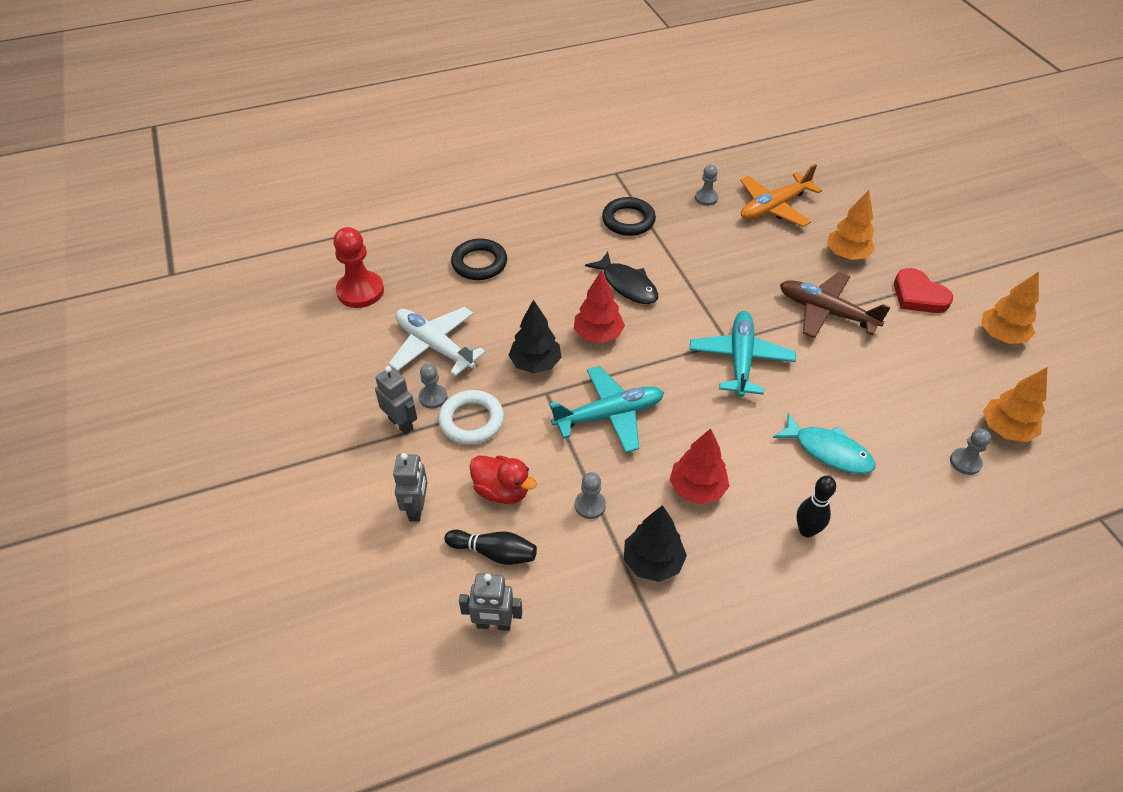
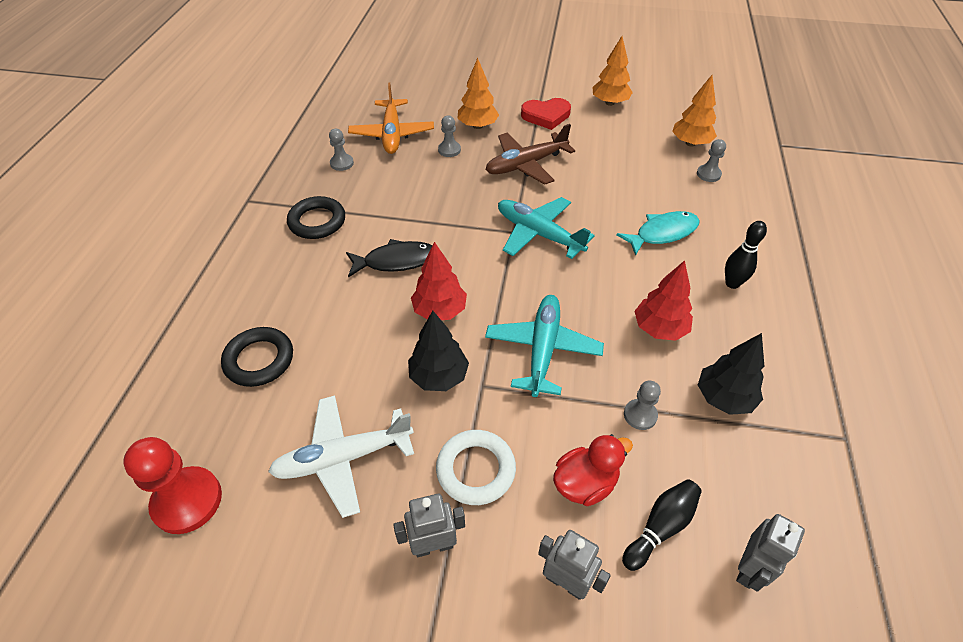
camera: 60 degrees left, 0 degrees up
(433, 397) = (417, 493): grey pawn -> grey pawn (449, 150)

